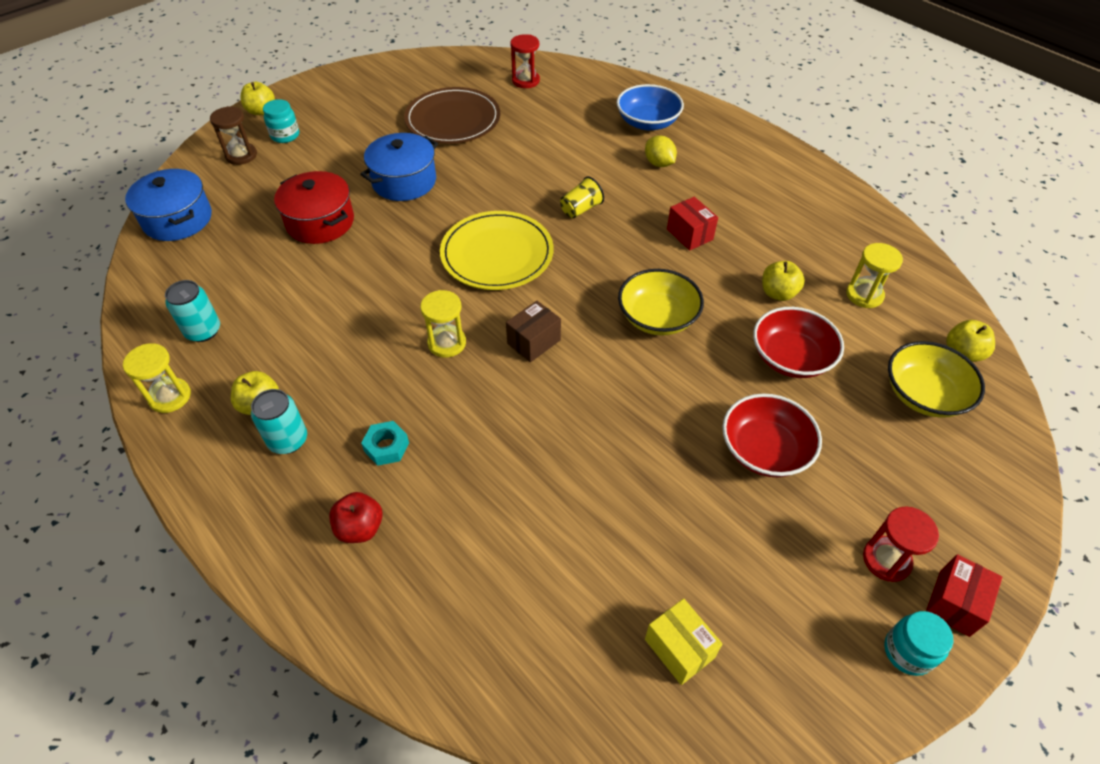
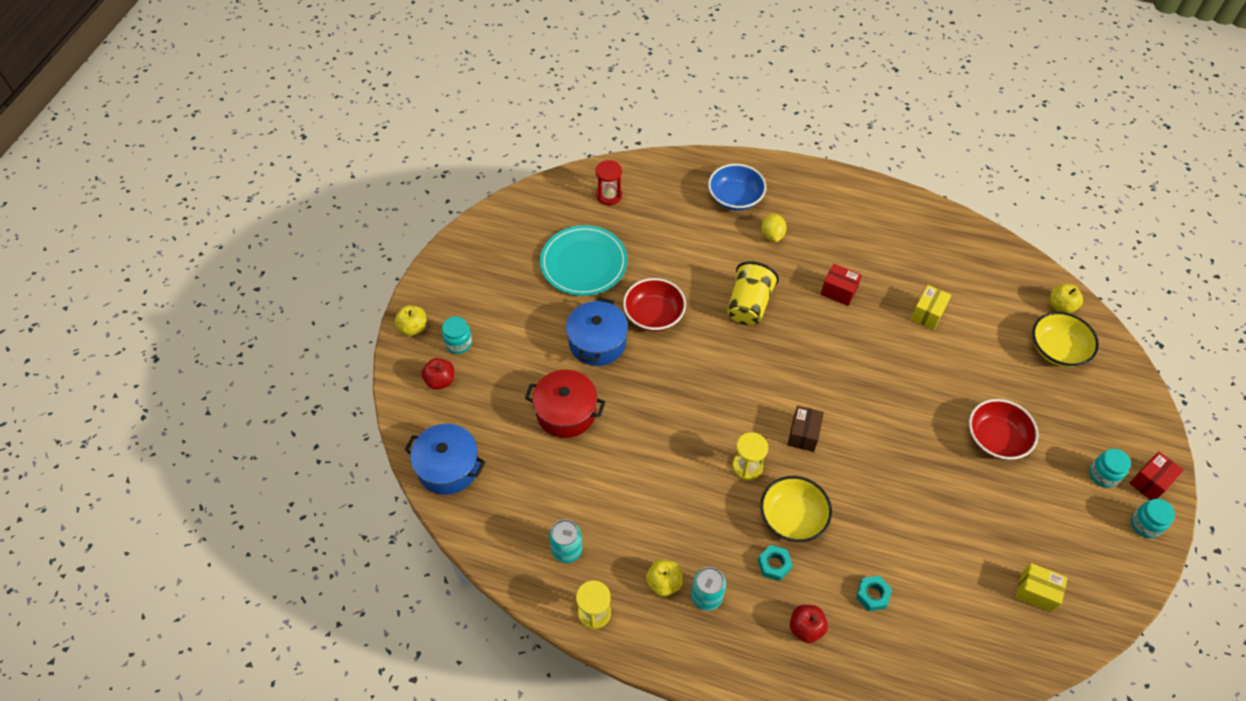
camera: 30 degrees left, 5 degrees up
(241, 155) = (440, 381): brown hourglass -> red apple
(453, 119) = (583, 263): brown plate -> turquoise plate
(466, 536) = (872, 595): none -> turquoise nut
(497, 254) = (721, 374): yellow plate -> none
(581, 209) = (749, 305): yellow cup -> yellow cup, size x1.71
(657, 317) = (867, 373): yellow bowl -> yellow bowl (792, 517)
(659, 163) = (772, 235): yellow lemon -> yellow lemon turned 60 degrees clockwise
(778, 293) = (927, 314): yellow apple -> yellow box
(791, 358) = (968, 362): red bowl -> red bowl (654, 315)
(864, 295) = (979, 288): yellow hourglass -> none
(886, 560) = (1103, 475): red hourglass -> turquoise jar
(954, 603) = (1150, 482): red box -> red box turned 45 degrees clockwise

